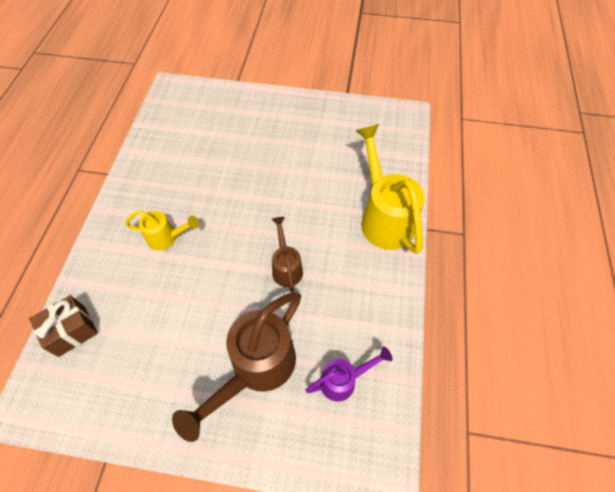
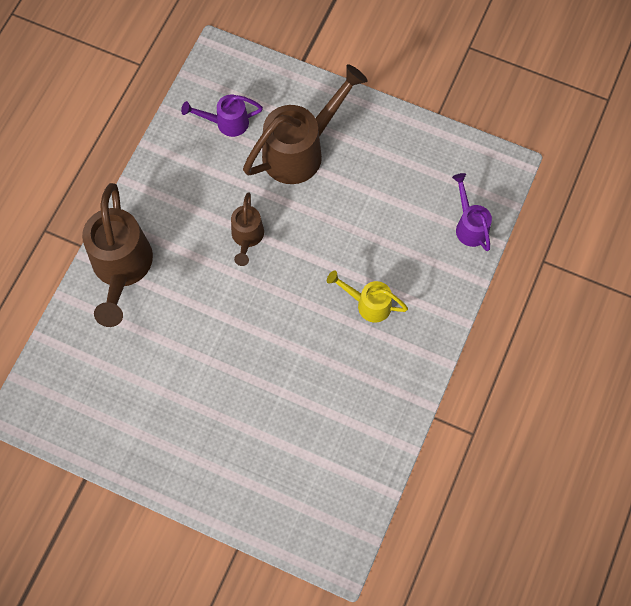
camera: 165 degrees left, 10 degrees up
(72, 331) = (469, 225): brown gift -> purple watering can
(383, 216) = (121, 269): yellow watering can -> brown watering can

